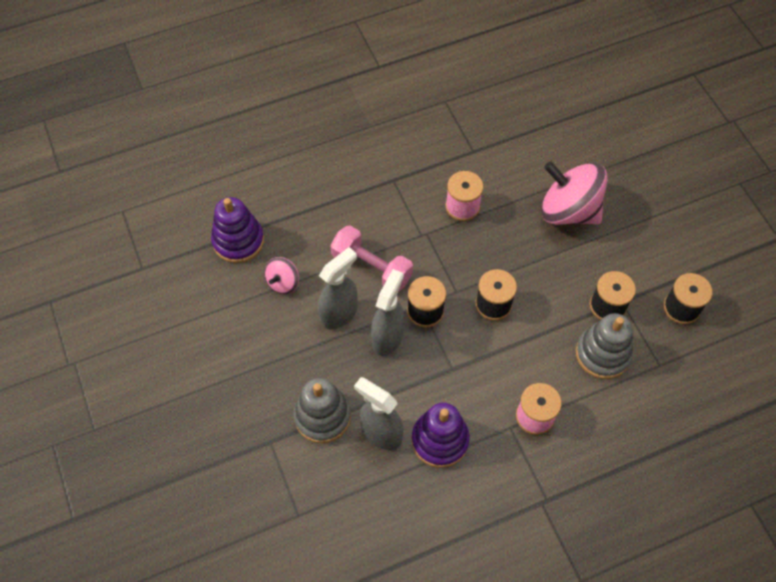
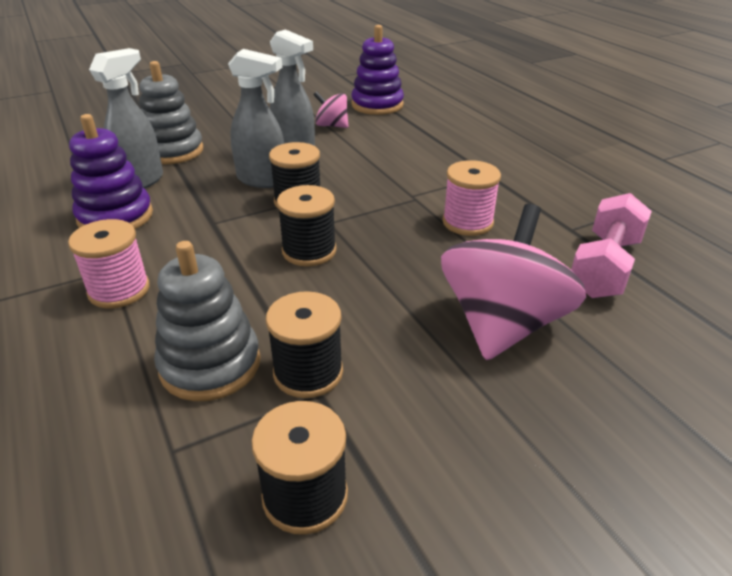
camera: 85 degrees right, 25 degrees down
(371, 268) = (356, 167): pink dumbbell -> pink dumbbell (604, 267)

